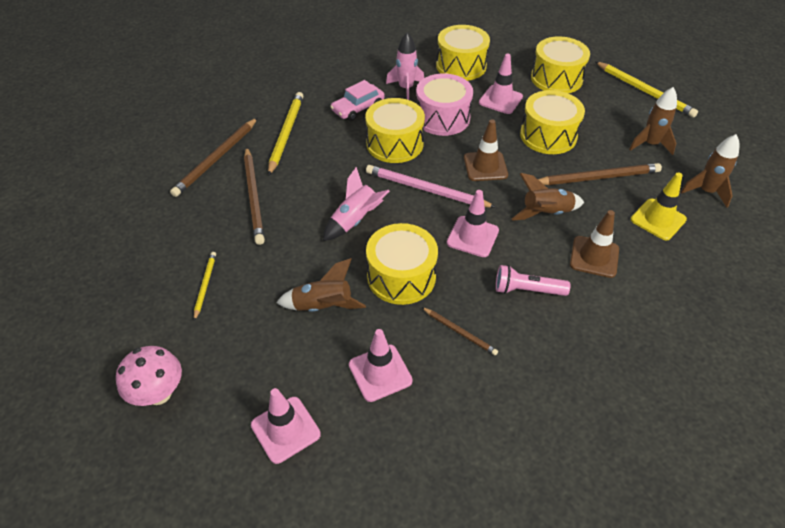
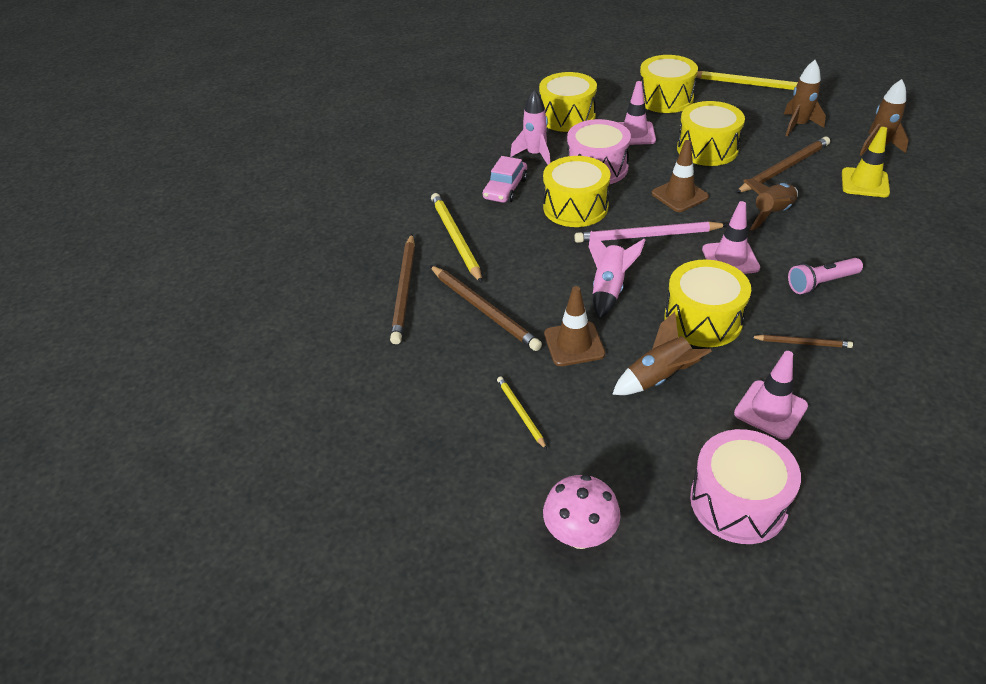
camera: 25 degrees left, 5 degrees down
(285, 429) = (738, 502): pink traffic cone -> pink drum
(594, 257) = (846, 233): brown traffic cone -> brown traffic cone (574, 344)

